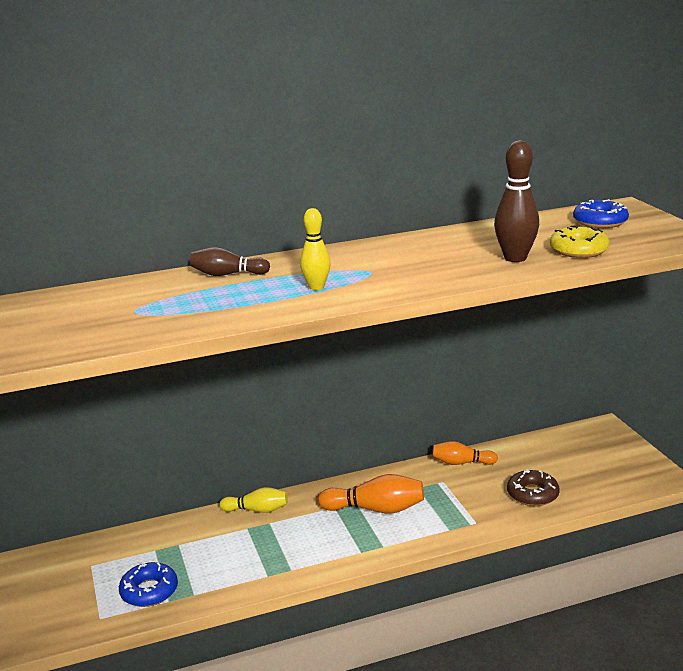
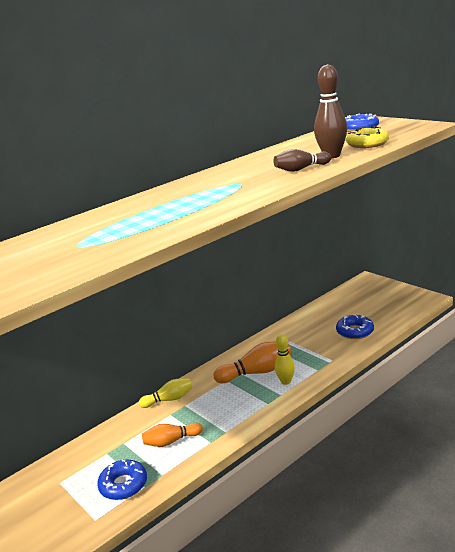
camera: 20 degrees left, 0 degrees up
(227, 274) = (129, 208): brown bowling pin -> brown bowling pin (301, 169)
(316, 287) = (210, 200): yellow bowling pin -> yellow bowling pin (286, 381)
(461, 463) = (293, 326): orange bowling pin -> orange bowling pin (171, 441)
(532, 494) = (355, 331): brown donut -> blue donut

